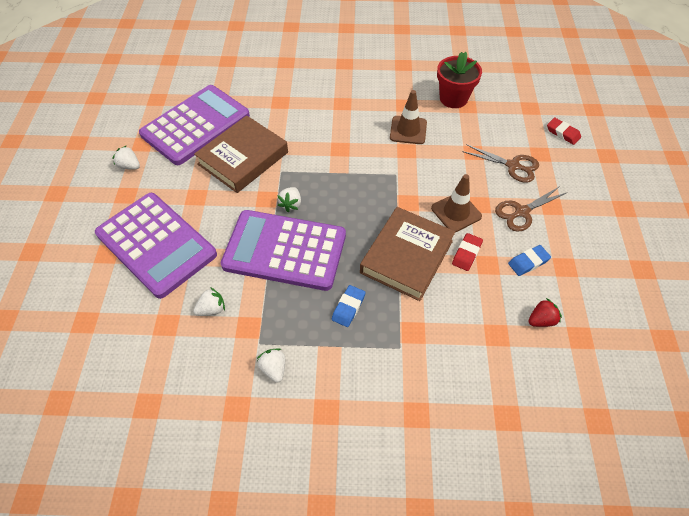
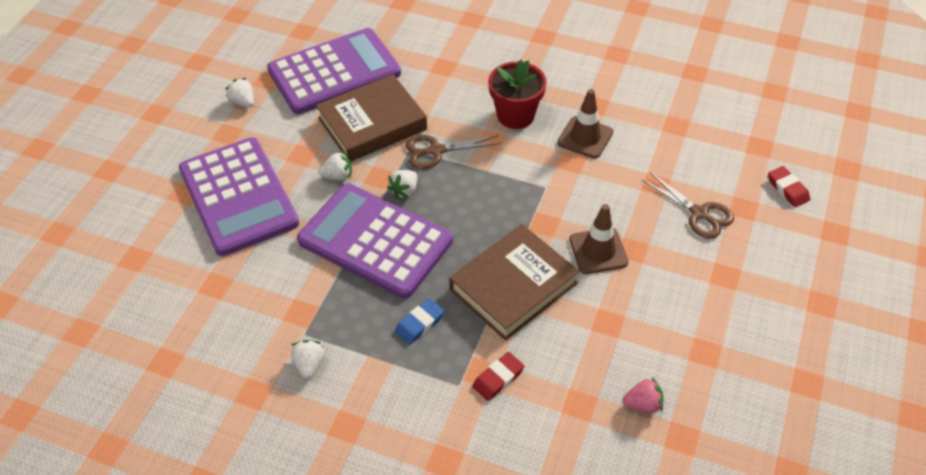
camera: 20 degrees right, 5 degrees down
(212, 309) = (269, 283): white strawberry -> white strawberry (338, 176)
(453, 98) = (662, 111): red flower pot -> red flower pot (515, 115)
(466, 254) = (588, 303): red eraser -> red eraser (498, 378)
(521, 212) = (682, 272): brown scissors -> brown scissors (436, 151)
(528, 262) = (660, 333): blue eraser -> none
(541, 320) = (643, 404): red strawberry -> pink strawberry

